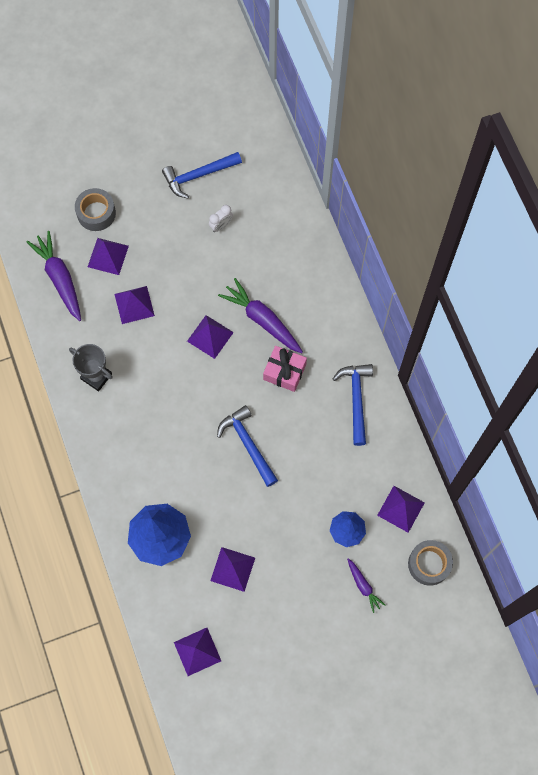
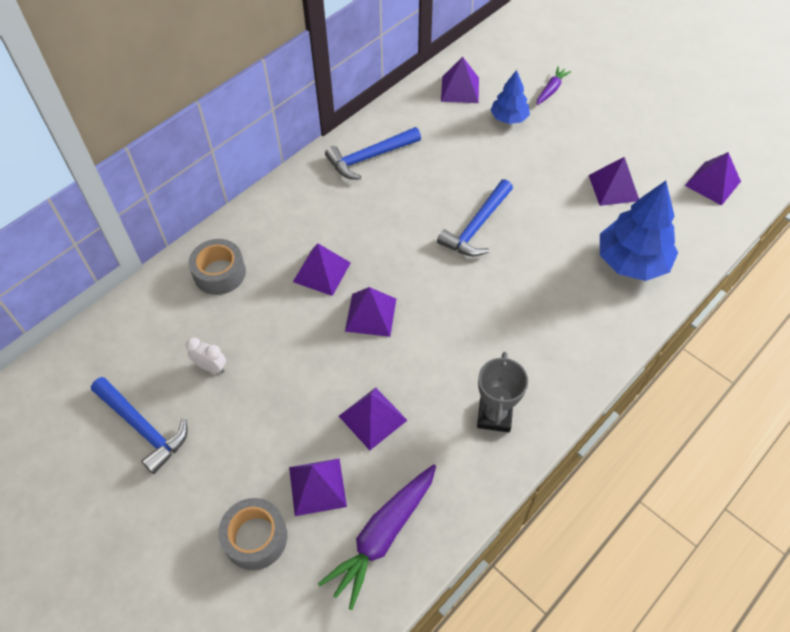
camera: 115 degrees left, 15 degrees down
(262, 320) = (321, 272): purple carrot -> purple pyramid
(284, 372) = (374, 227): pink gift -> none
(429, 564) = (497, 56): grey tape -> grey tape (219, 273)

